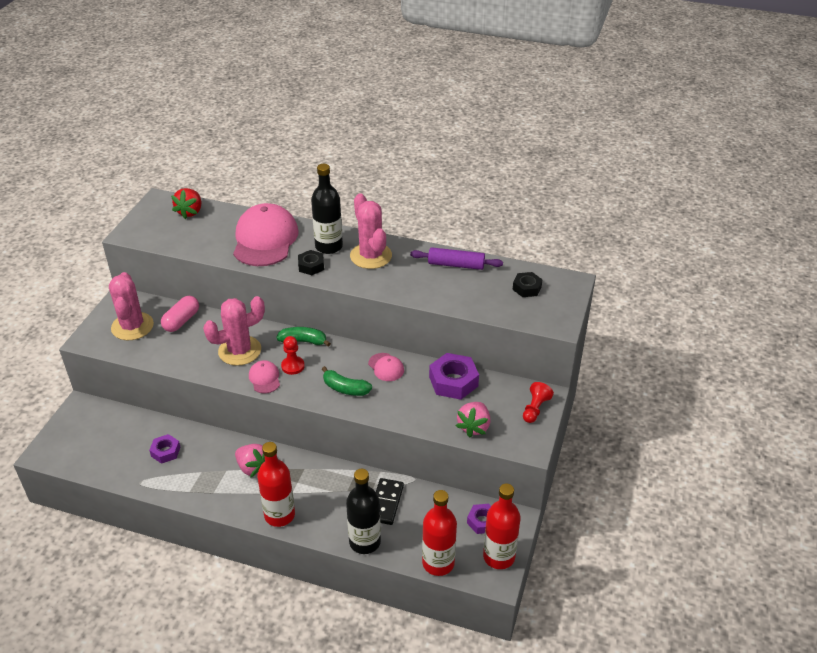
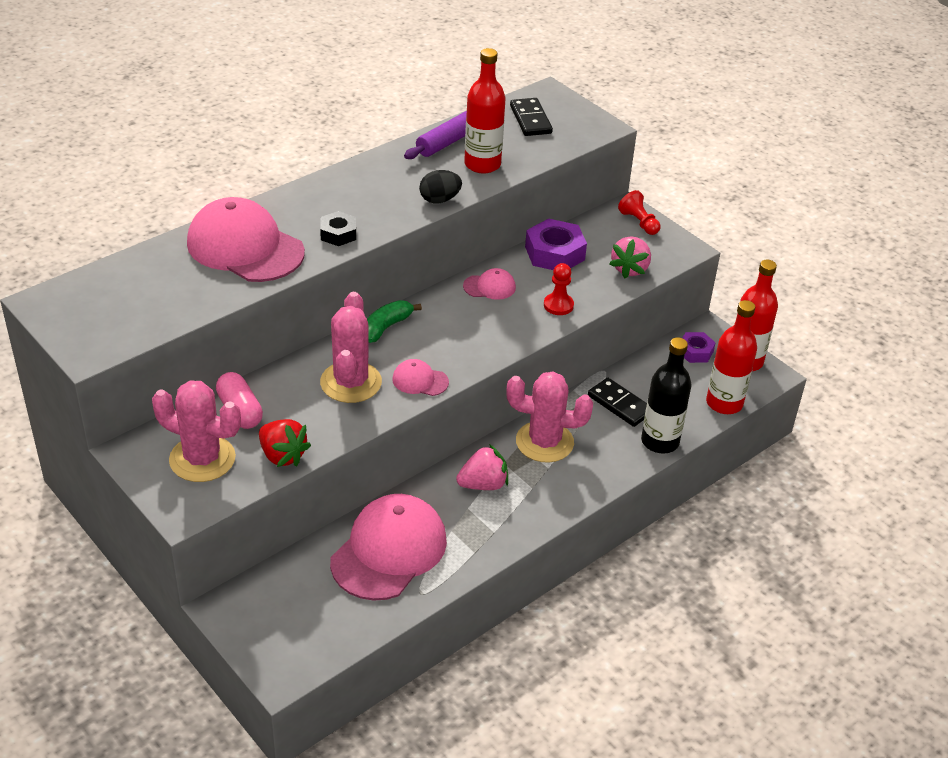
camera: 60 degrees left, 0 degrees up
(165, 451) = (389, 551): purple nut -> pink cap
(190, 212) = (107, 285): red strawberry -> red strawberry (282, 455)
(279, 515) = (573, 490): red bottle -> red bottle (482, 164)
(293, 366) = (420, 351): red pawn -> red pawn (558, 305)
(329, 246) = (316, 208): black bottle -> none
(345, 388) = (495, 328): green banana -> none
(371, 256) = (368, 187): pink cactus -> pink cactus (544, 442)
(388, 289) = (439, 200): none -> black egg
(474, 427) = (630, 269): pink strawberry -> pink strawberry turned 60 degrees clockwise
(527, 288) = (530, 119): black nut -> black domino

